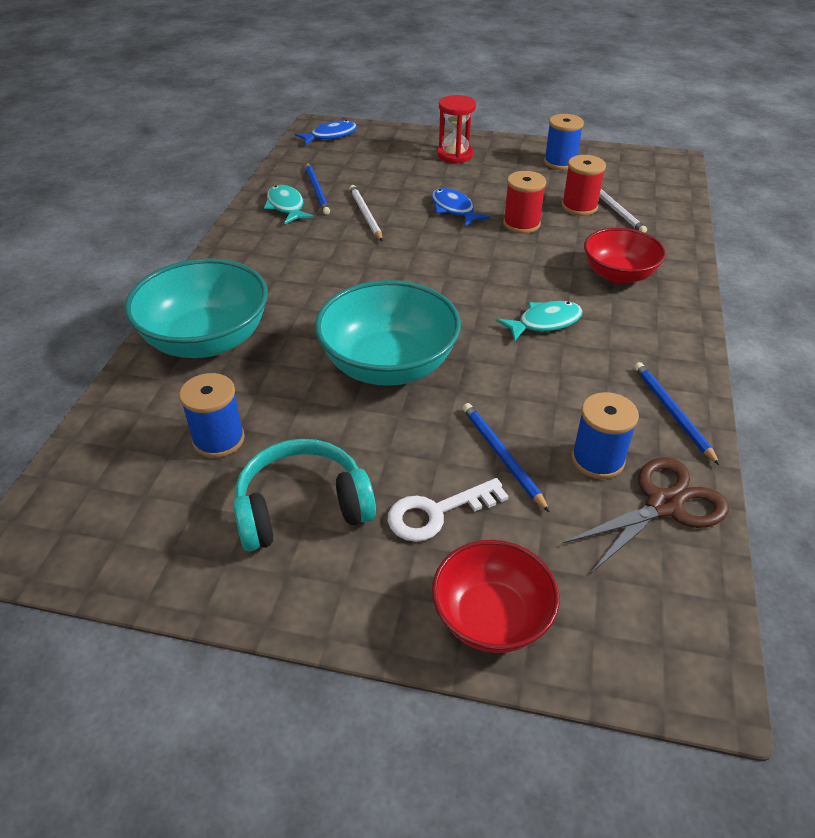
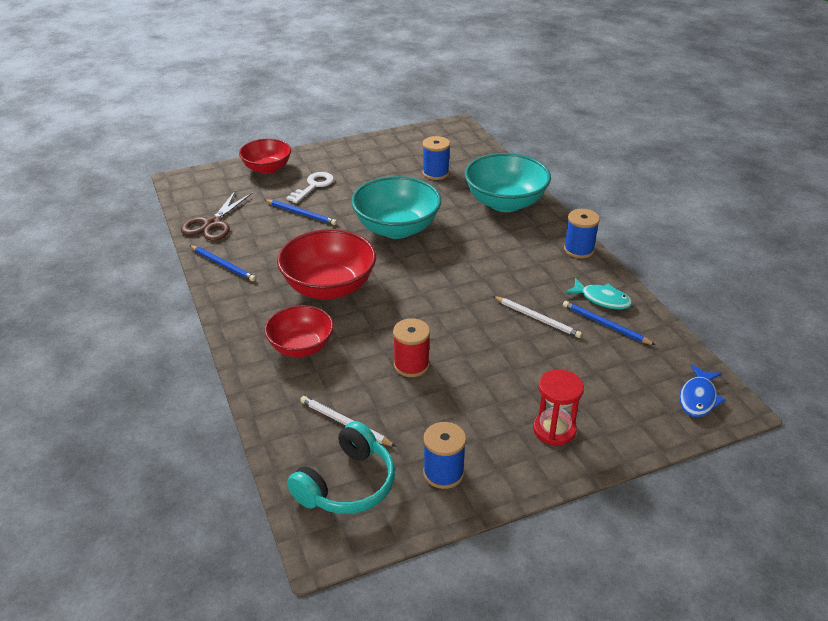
camera: 145 degrees right, 5 degrees down
(302, 508) = (370, 168): turquoise headphones -> turquoise headphones (347, 484)
(454, 209) = (479, 356): blue fish -> none
(545, 323) = (329, 287): turquoise fish -> red bowl
(579, 207) = (378, 410): red spool -> none
(597, 460) = (253, 229): blue spool -> blue spool (579, 250)

